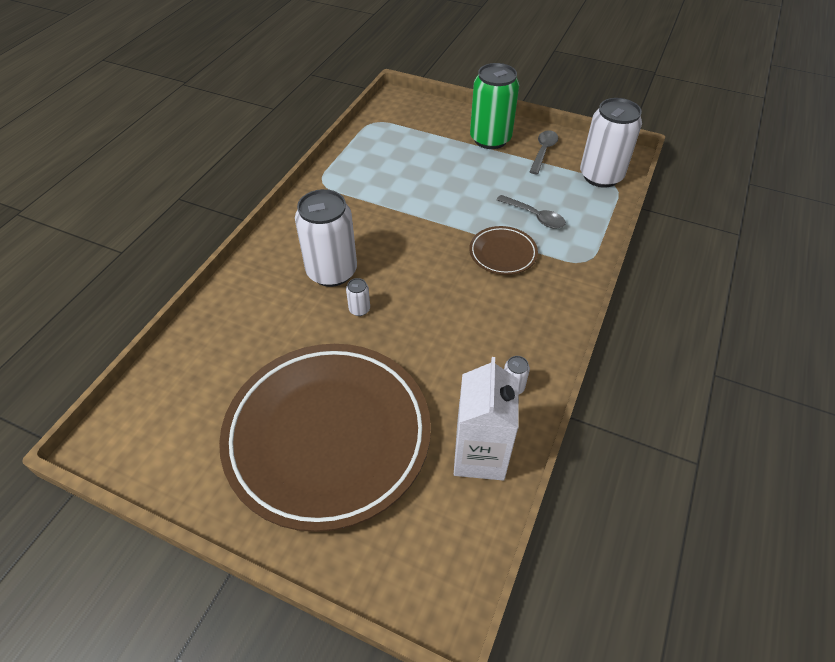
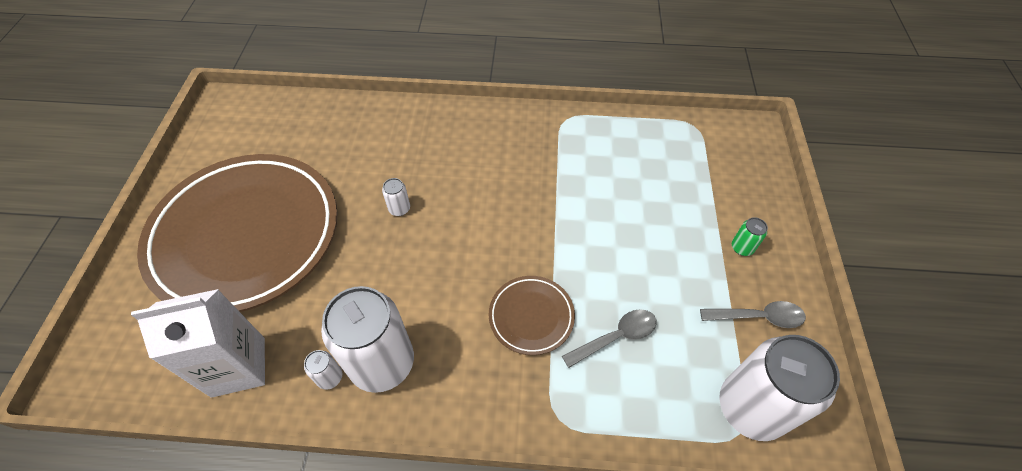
camera: 70 degrees right, 5 degrees up
(332, 271) = (442, 170): white can -> white can (382, 363)
(490, 139) = (742, 248): green can -> green can, size x0.40
(535, 216) = (616, 337): grey spoon -> grey spoon turned 135 degrees counterclockwise

